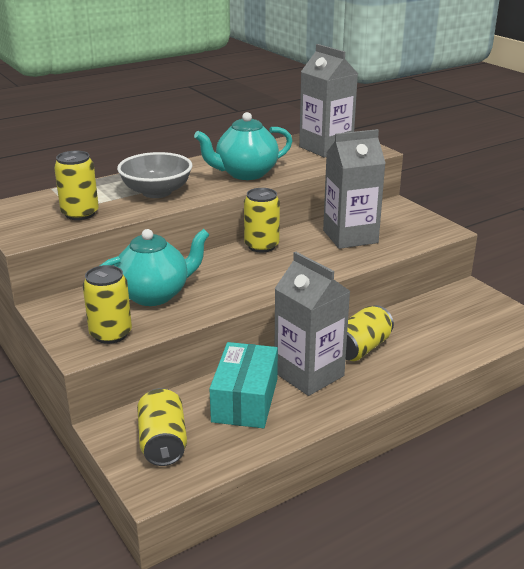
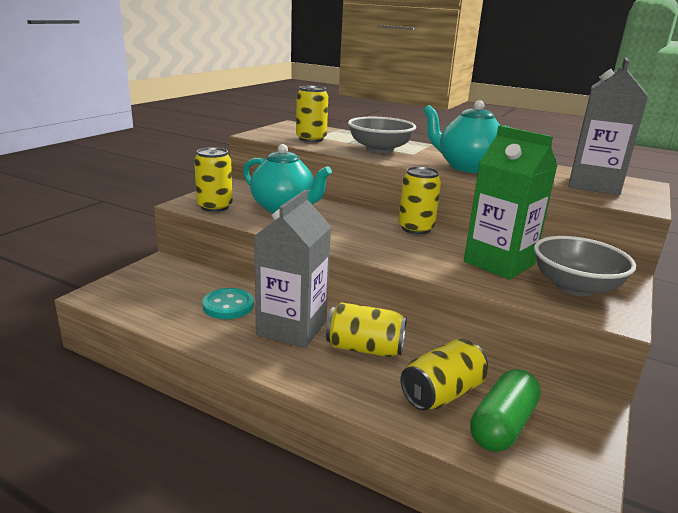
camera: 60 degrees right, 5 degrees down
(163, 442) = (151, 285): yellow can -> yellow can (442, 393)
(245, 400) = (228, 305): turquoise box -> turquoise button
(350, 237) = (499, 263): grey carton -> green carton
(402, 226) = (575, 287): none -> grey bowl
(473, 326) = (502, 425): none -> green capsule

